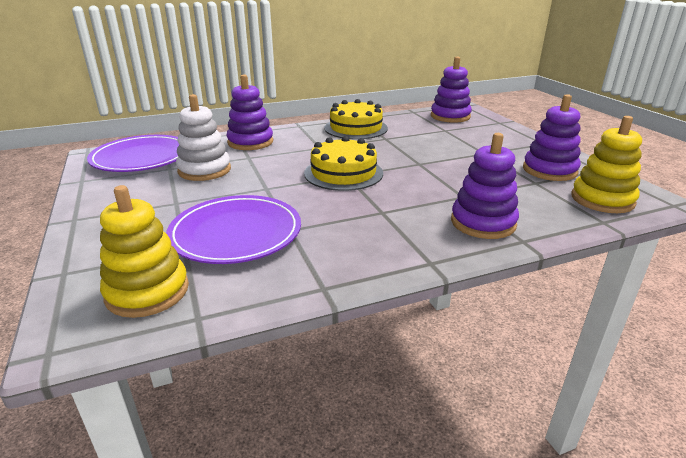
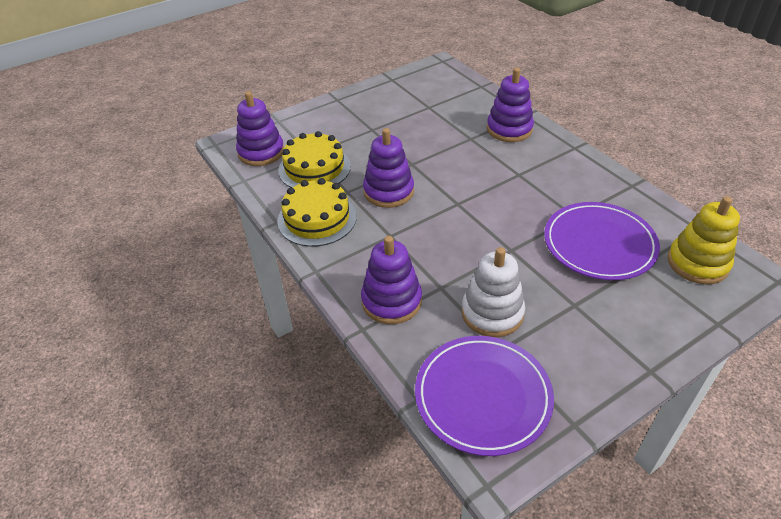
camera: 100 degrees left, 15 degrees up
(343, 173) = (454, 206): yellow cake -> yellow cake (314, 168)
(549, 170) = (401, 100): purple stacking toy -> purple stacking toy (388, 191)
(602, 200) = (447, 83): yellow stacking toy -> none

